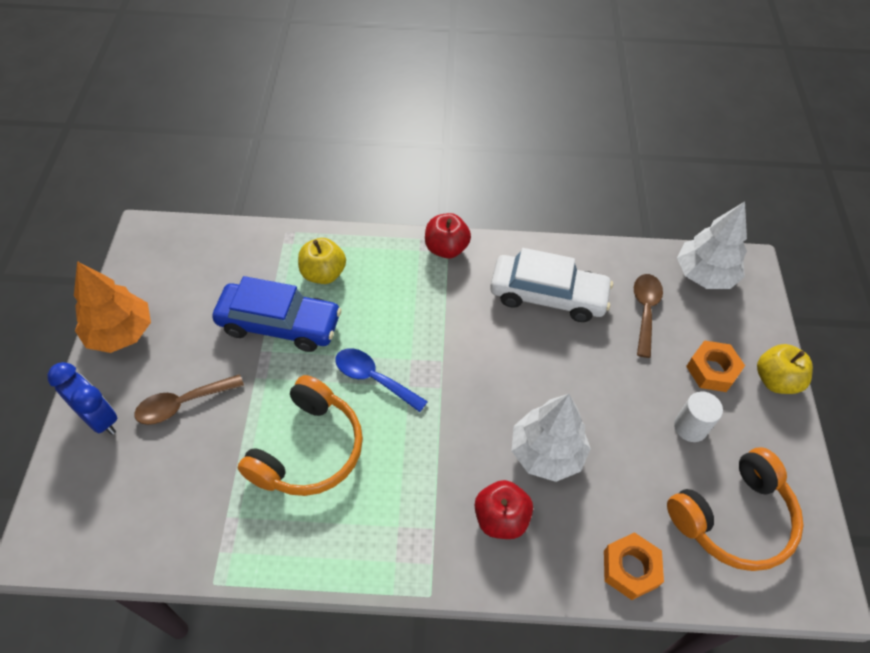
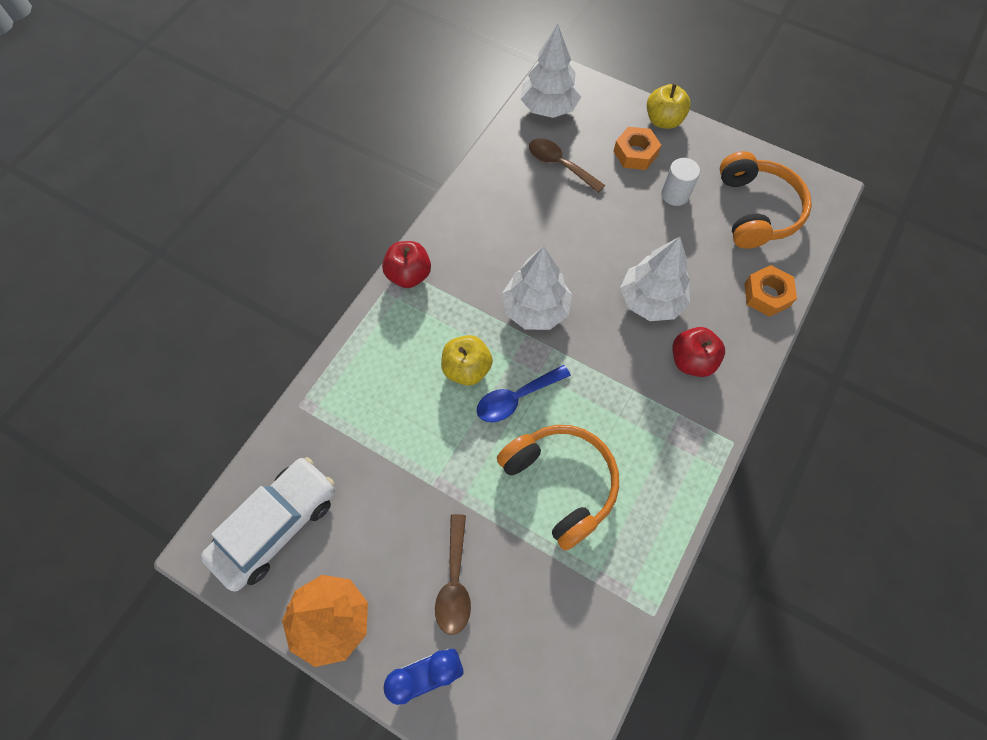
camera: 60 degrees left, 10 degrees up
(279, 324) = (411, 456): blue car -> none
(323, 273) = (374, 392): yellow apple -> yellow apple (467, 369)
(472, 356) = (535, 309): none -> white tree
(548, 295) = (506, 223): white car -> white car (276, 526)

